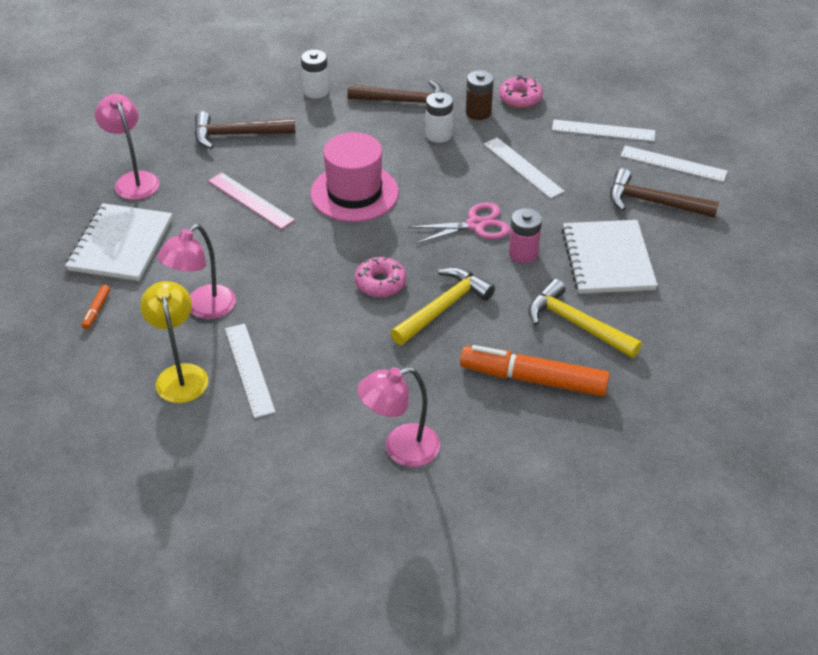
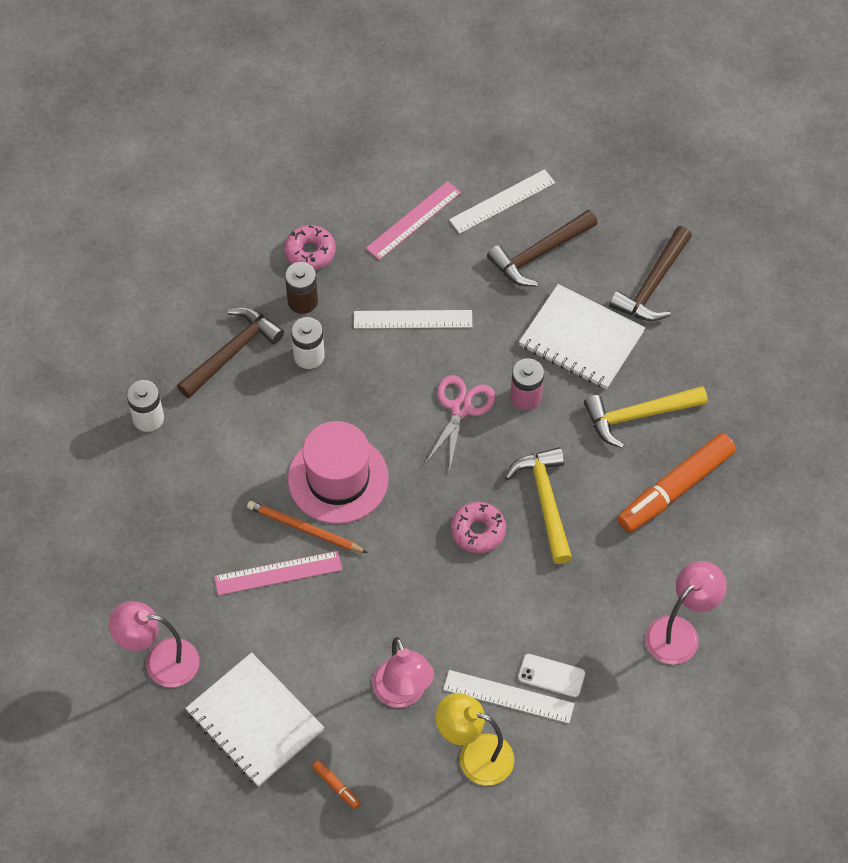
camera: 55 degrees left, 15 degrees up
(237, 135) = (162, 529): brown hammer -> brown hammer (653, 285)
(289, 386) = (551, 676): none -> white phone
(298, 196) = (304, 529): none -> orange pencil
(400, 449) = (680, 632): pink lamp -> pink lamp turned 150 degrees counterclockwise
(603, 130) = (413, 220): white ruler -> pink ruler

